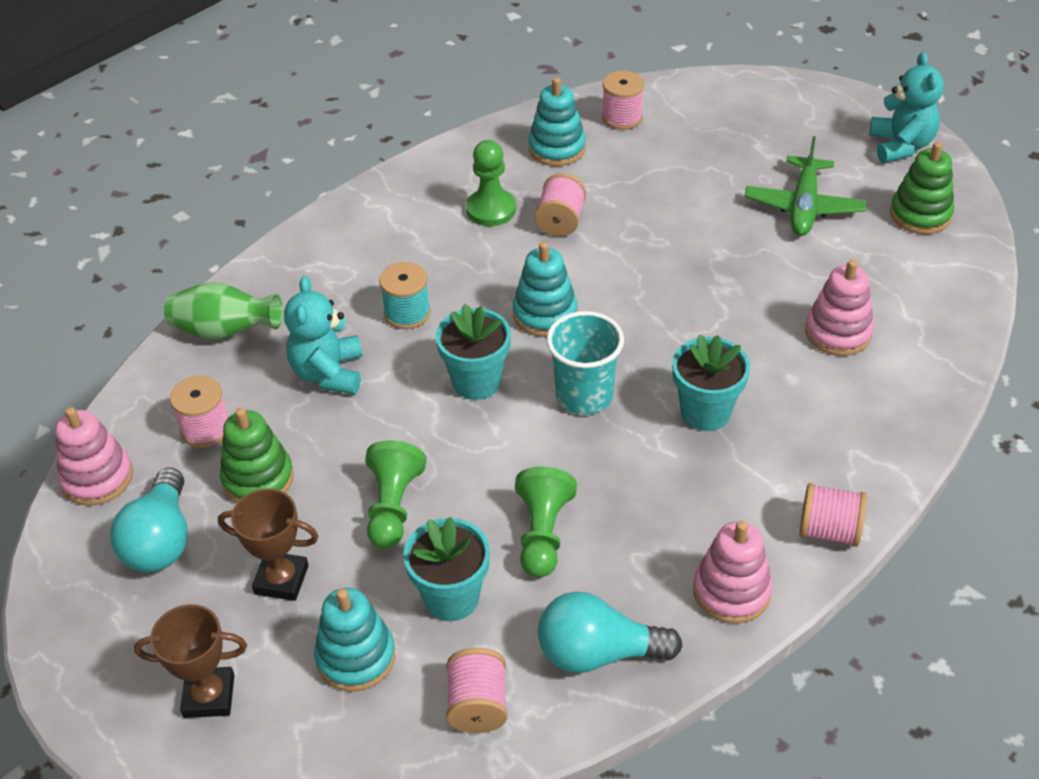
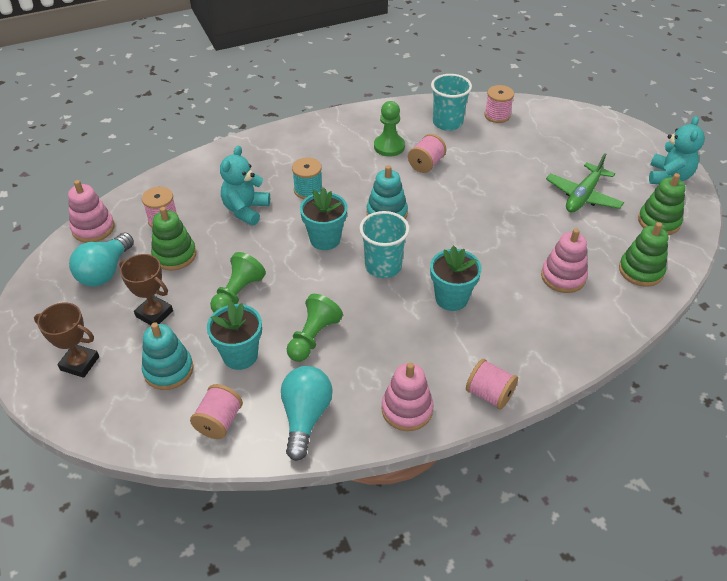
camera: 20 degrees right, 0 degrees up
(225, 331) = (204, 171): green vase -> none
(557, 148) = (447, 123): turquoise stacking toy -> turquoise cup
(598, 653) = (305, 417): turquoise light bulb -> turquoise light bulb turned 75 degrees clockwise
(932, 292) = (641, 270): none -> green stacking toy

